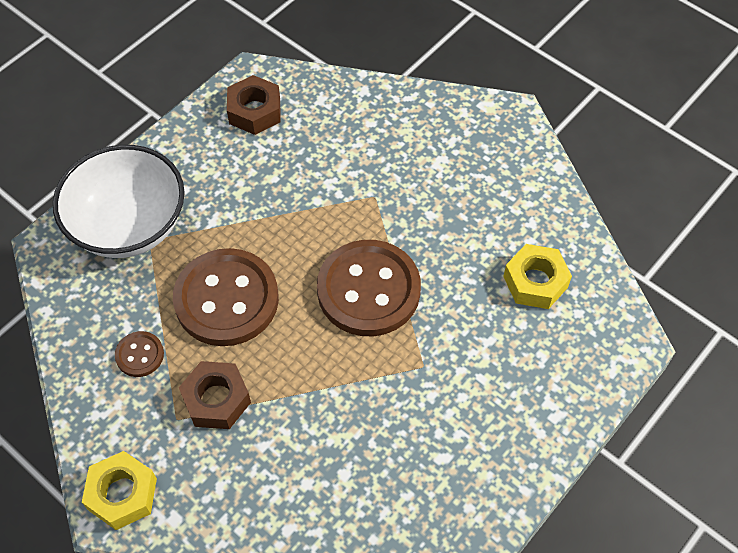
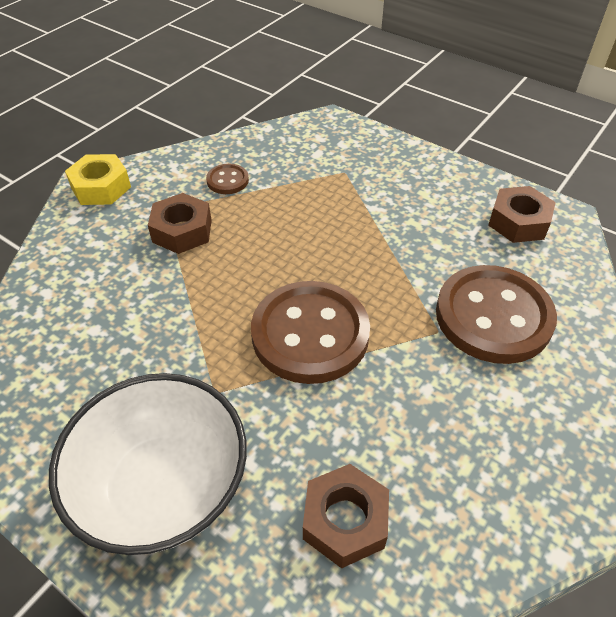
camera: 85 degrees right, 10 degrees down
(129, 225) = (357, 158): white bowl -> white bowl (163, 487)
(226, 299) = (287, 226): brown button -> brown button (493, 316)
(535, 282) = (345, 520): yellow nut -> brown nut

